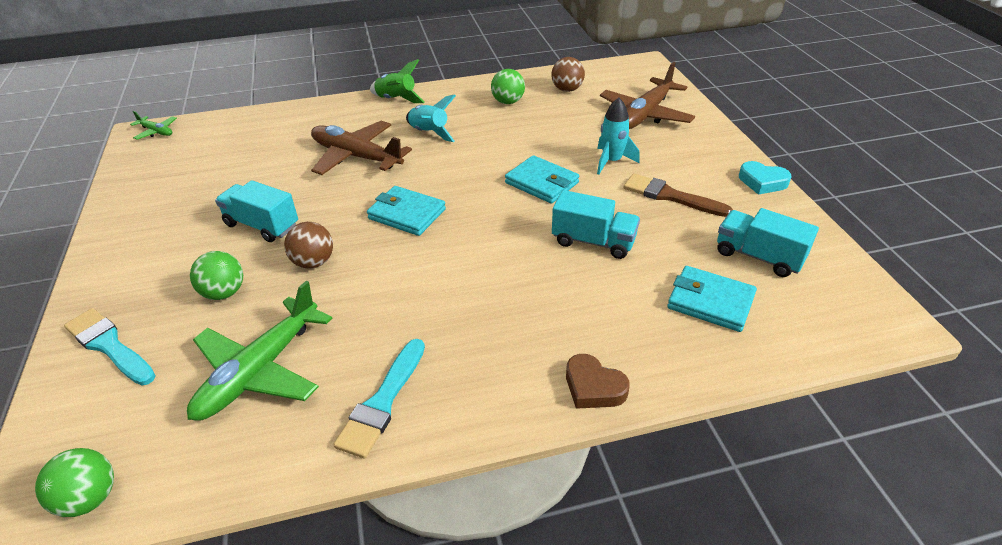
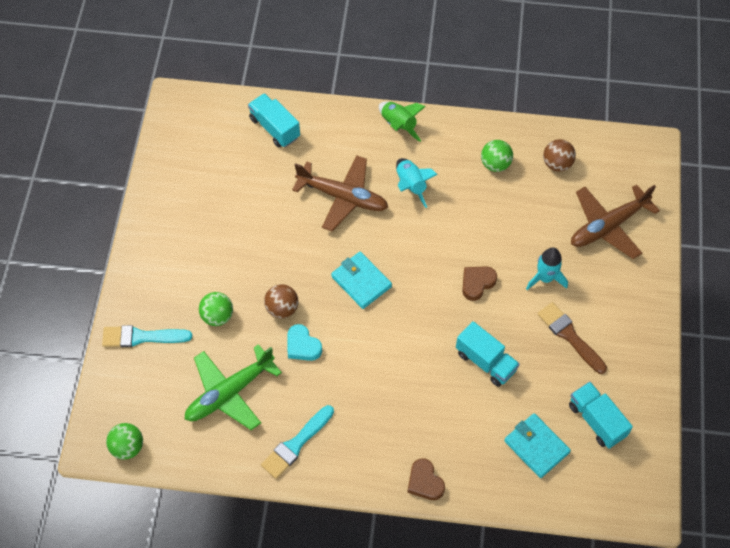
camera: 20 degrees right, 20 degrees up
(109, 345) = (141, 337): turquoise brush -> turquoise brush turned 60 degrees counterclockwise
(156, 132) = (188, 103): green plane -> none
(262, 225) = (253, 255): turquoise truck -> turquoise truck (275, 128)
(357, 157) = (342, 197): brown plane -> brown plane turned 150 degrees clockwise
(542, 183) = (477, 283): turquoise wallet -> brown heart
(762, 182) = (653, 347): turquoise heart -> turquoise heart (302, 346)

